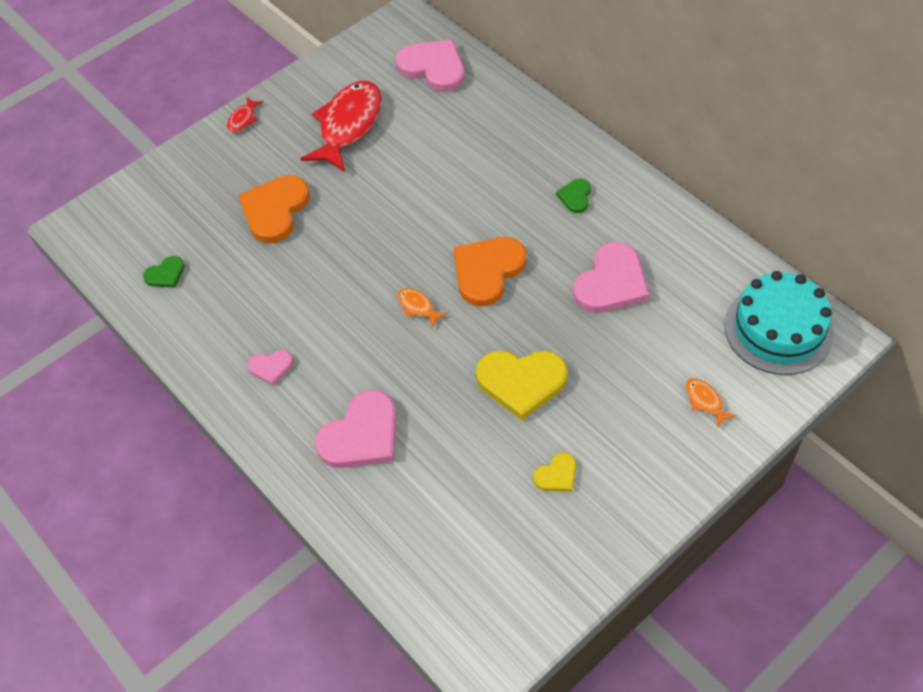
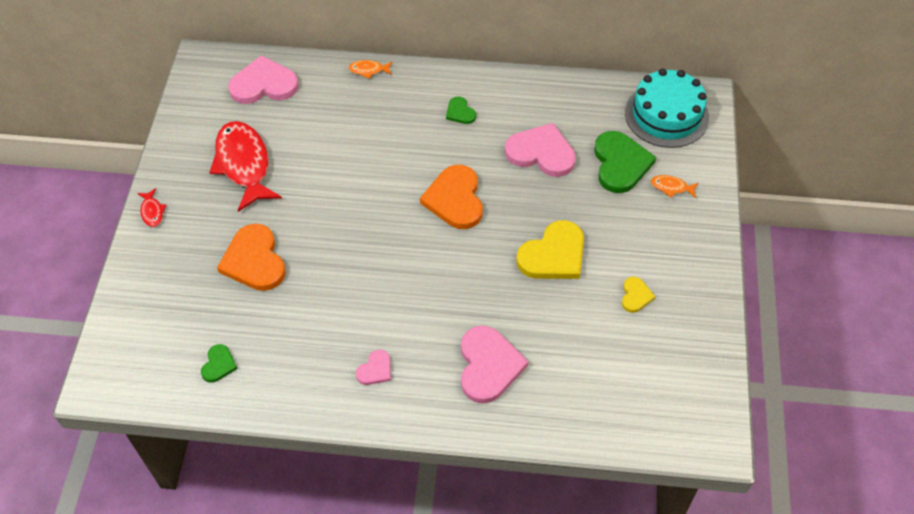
camera: 45 degrees left, 0 degrees up
(417, 307) = (434, 255): orange fish -> orange fish (368, 70)
(611, 282) = (541, 153): pink heart -> pink heart turned 60 degrees counterclockwise
(677, 344) = (620, 164): none -> green heart

